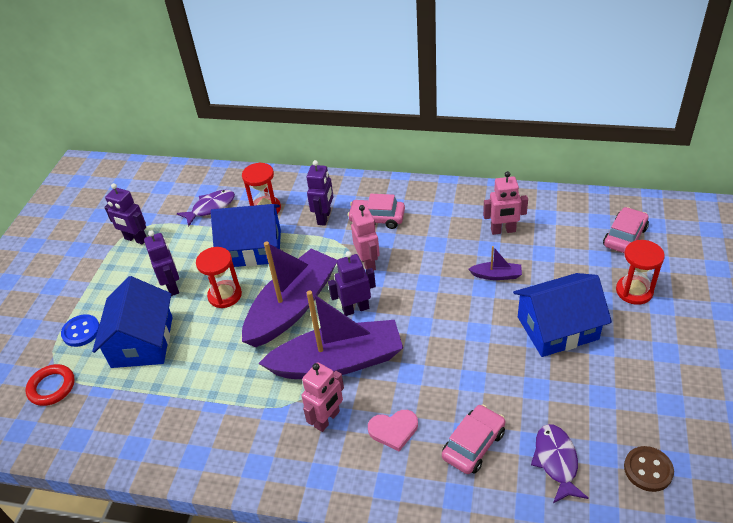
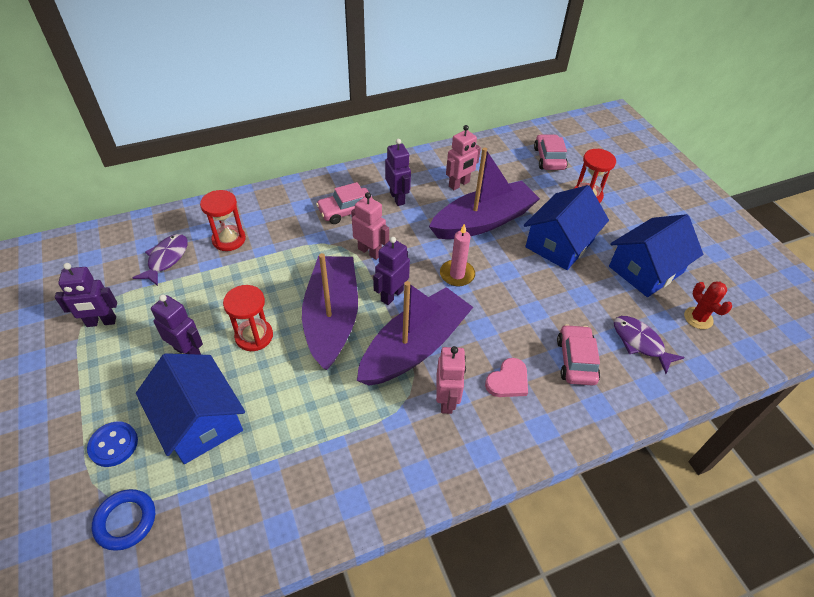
camera: 40 degrees left, 5 degrees up
(52, 387) = (126, 521): red ring -> blue ring
(253, 248) = (246, 281): blue house -> blue house (646, 269)
(324, 217) = (295, 227): purple robot -> purple robot (397, 198)
(428, 315) = (457, 274): none -> pink candle
(496, 275) = (483, 221): purple boat -> purple boat, size x2.46
(648, 470) = (698, 318): brown button -> red cactus

